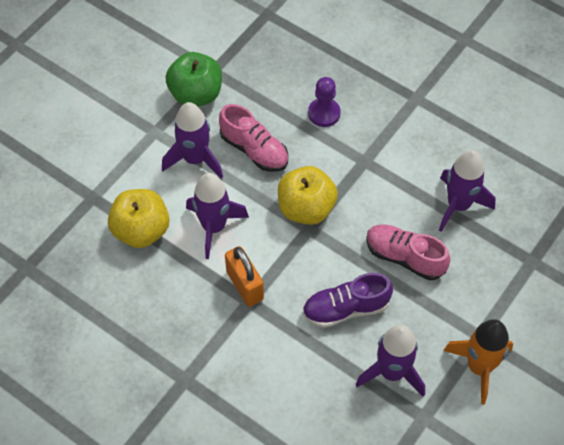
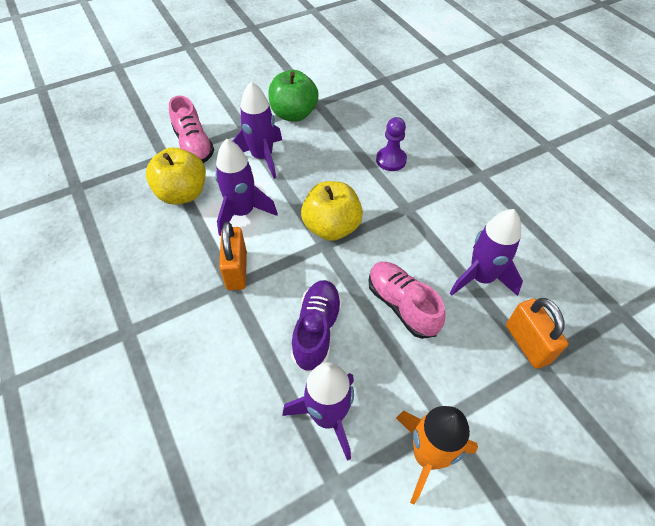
camera: 25 degrees right, 5 degrees down
(254, 150) = (315, 167): pink shoe -> pink shoe (194, 145)
(346, 309) = (317, 330): purple shoe -> purple shoe turned 90 degrees clockwise
(517, 248) = (527, 344): none -> orange padlock

